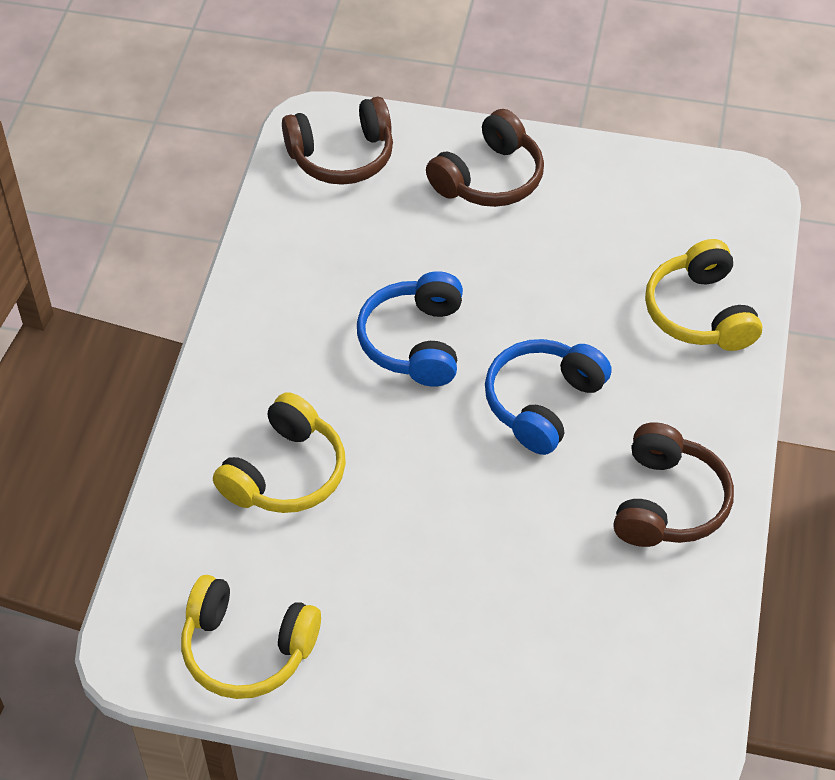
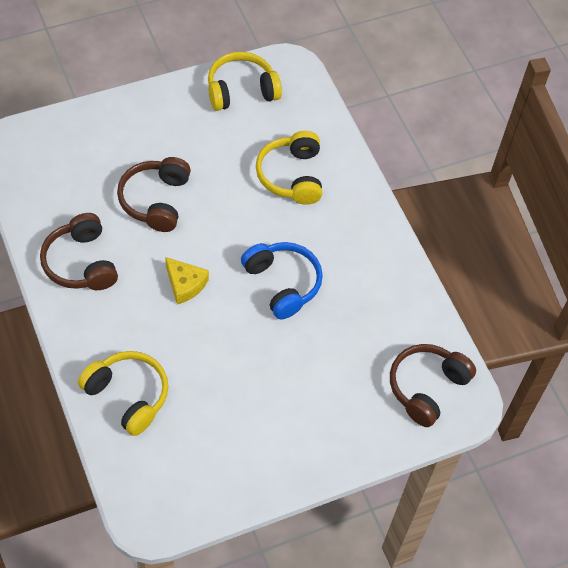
camera: 140 degrees right, 5 degrees up
(489, 178) = (323, 424): brown headphones -> brown headphones (155, 200)
(543, 403) = (185, 284): blue headphones -> yellow cheese

